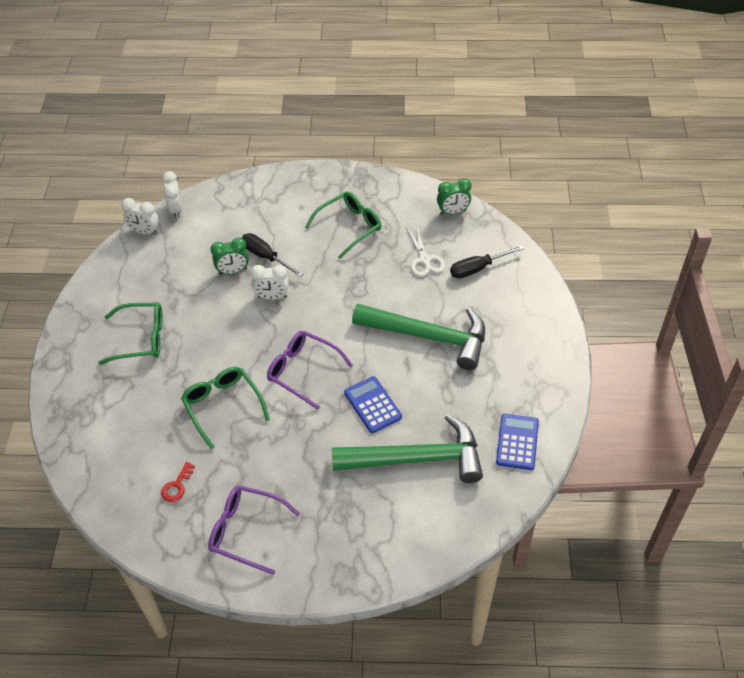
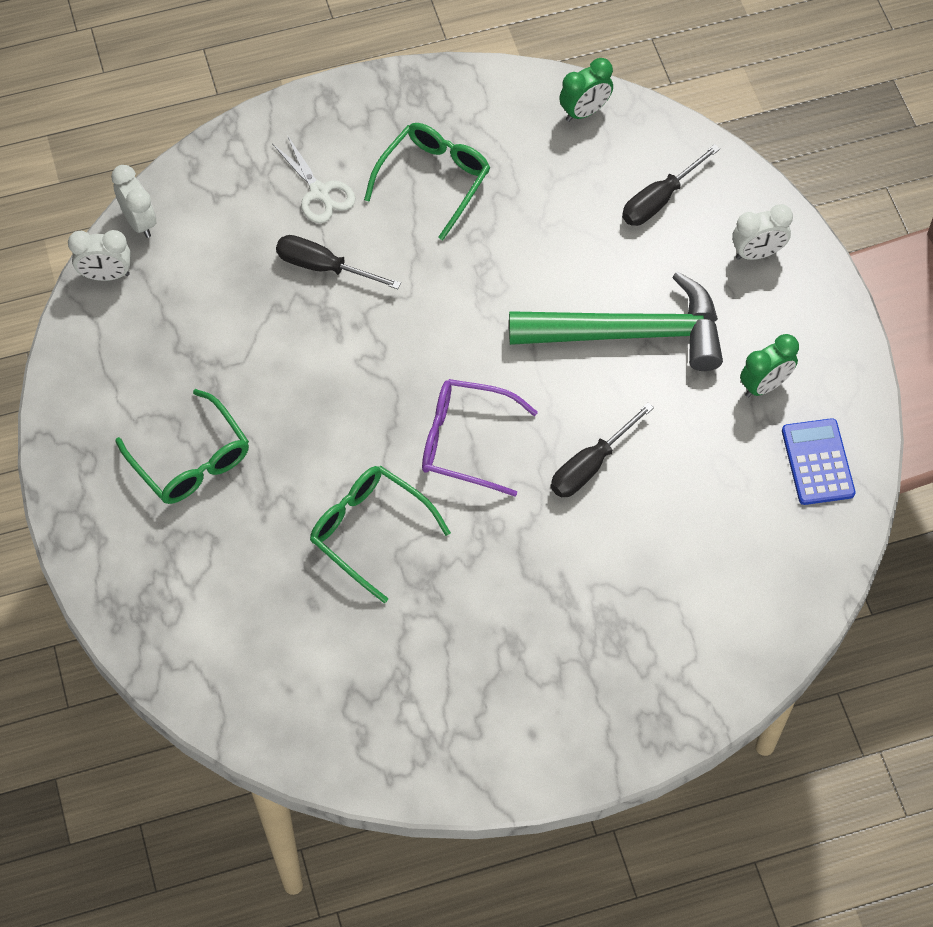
camera: 20 degrees left, 10 degrees up
(140, 339) = (190, 460): green glasses -> green glasses turned 75 degrees clockwise
(177, 486) = (358, 673): red key -> none
(233, 271) = (283, 306): green clock -> green clock (764, 385)
(246, 531) = (490, 708): purple glasses -> none
(272, 297) = (365, 333): white clock -> white clock (757, 253)
(372, 405) = (590, 465): blue calculator -> black screwdriver
(417, 458) = (687, 528): green hammer -> none
(424, 260) = (573, 206): white scissors -> white scissors (319, 192)

